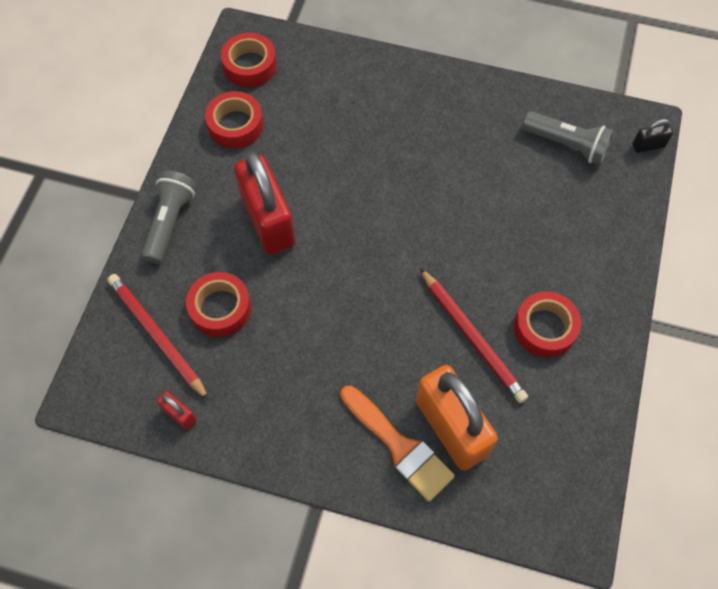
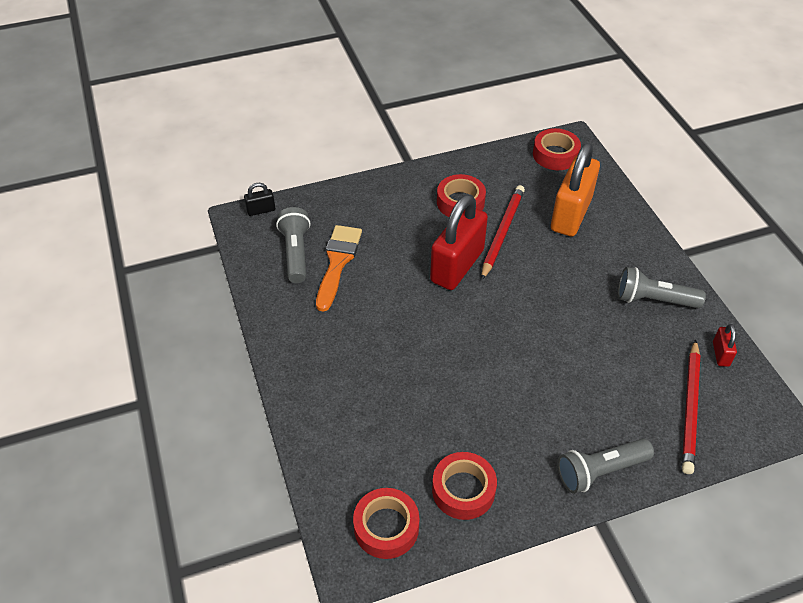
camera: 125 degrees left, 15 degrees down
(220, 308) = (628, 382): red tape -> red tape (555, 155)
(268, 221) = (531, 399): red padlock -> red padlock (457, 266)
(282, 410) = (653, 300): none -> grey flashlight
(399, 446) = (608, 231): orange brush -> orange brush (337, 262)
(648, 145) = (261, 210): black padlock -> black padlock turned 60 degrees counterclockwise

